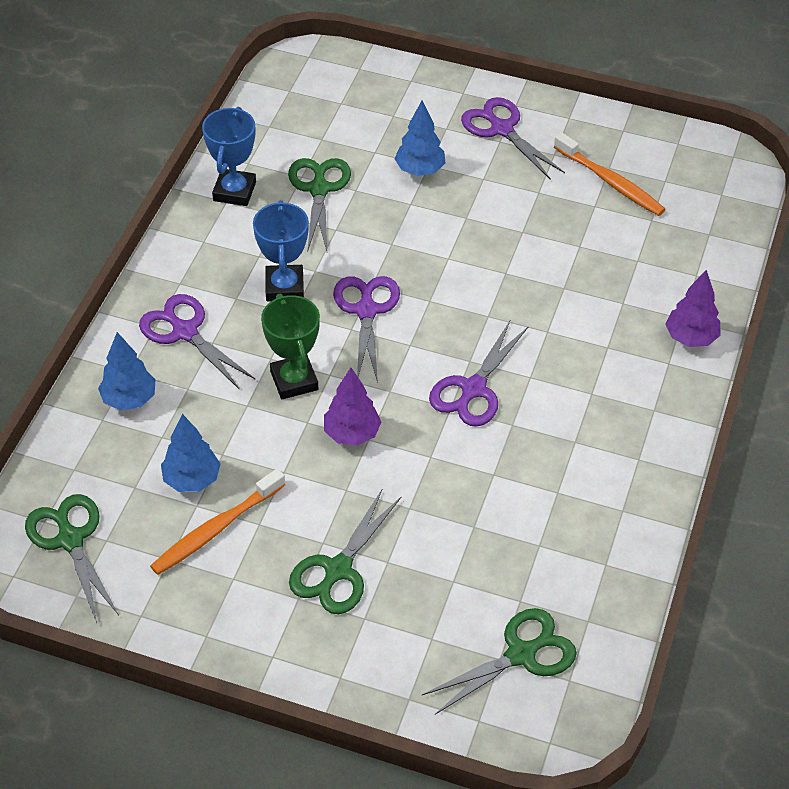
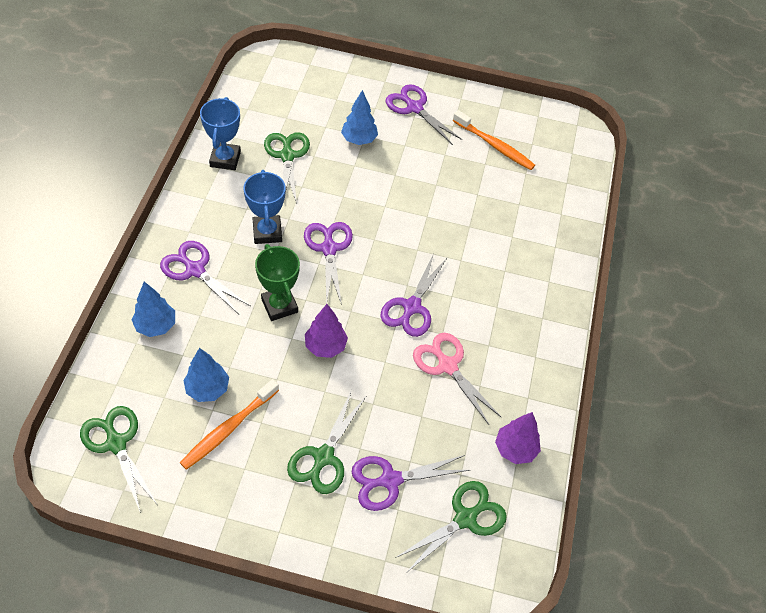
camera: 10 degrees left, 5 degrees up
(424, 603) = (390, 480): none -> purple scissors
(515, 465) = (447, 365): none -> pink scissors
(690, 338) = (562, 261): purple tree -> purple tree (515, 449)

